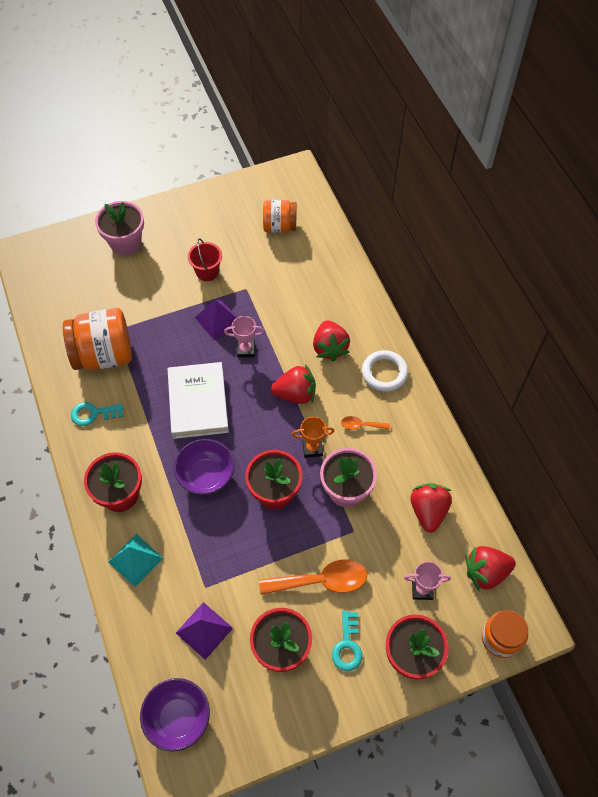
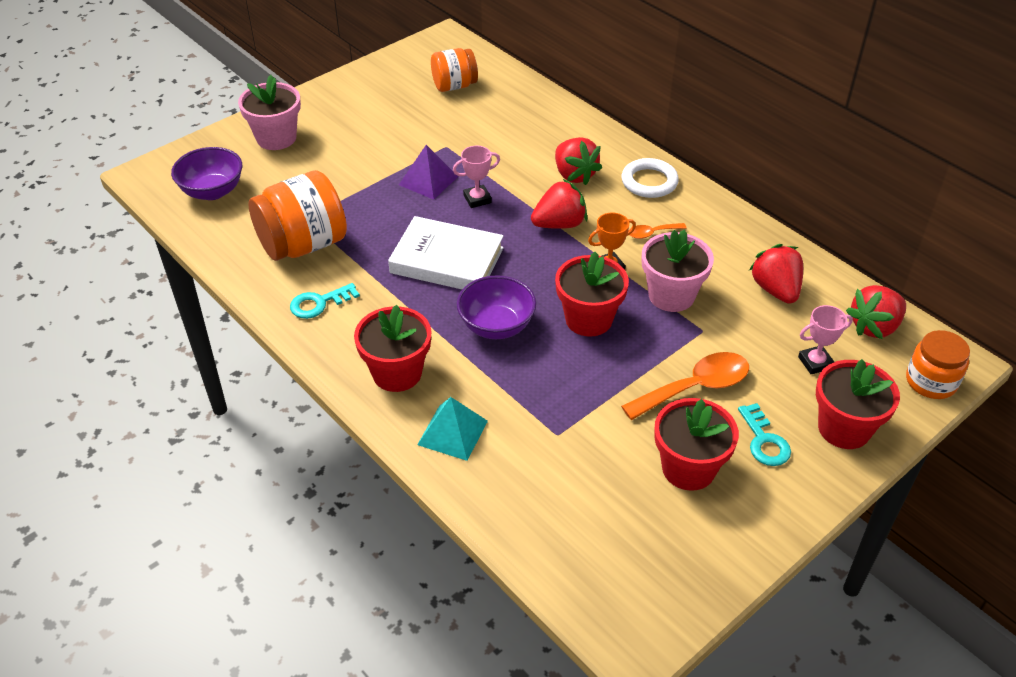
camera: 20 degrees left, 15 degrees down
(178, 718) = (601, 581): purple bowl -> purple bowl (212, 191)
(198, 403) = (447, 260): white book -> white book turned 45 degrees counterclockwise
(204, 630) = (581, 478): purple pyramid -> none
(207, 272) = (391, 142): red bucket -> none

